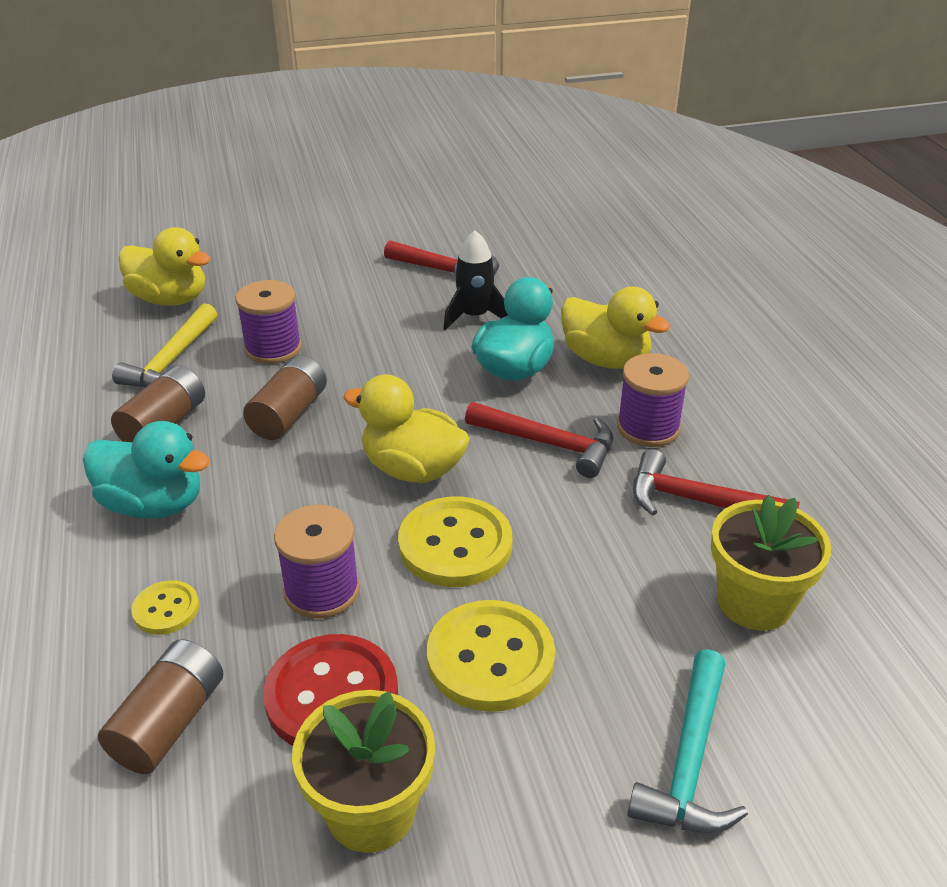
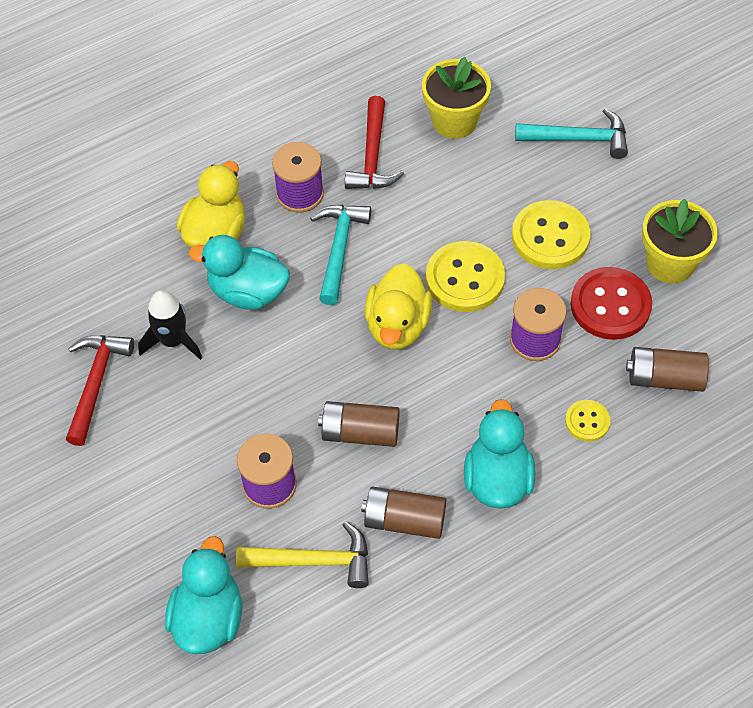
camera: 105 degrees left, 20 degrees up
(170, 299) = (208, 618): yellow duck -> turquoise duck
(549, 444) = (339, 249): red hammer -> turquoise hammer

